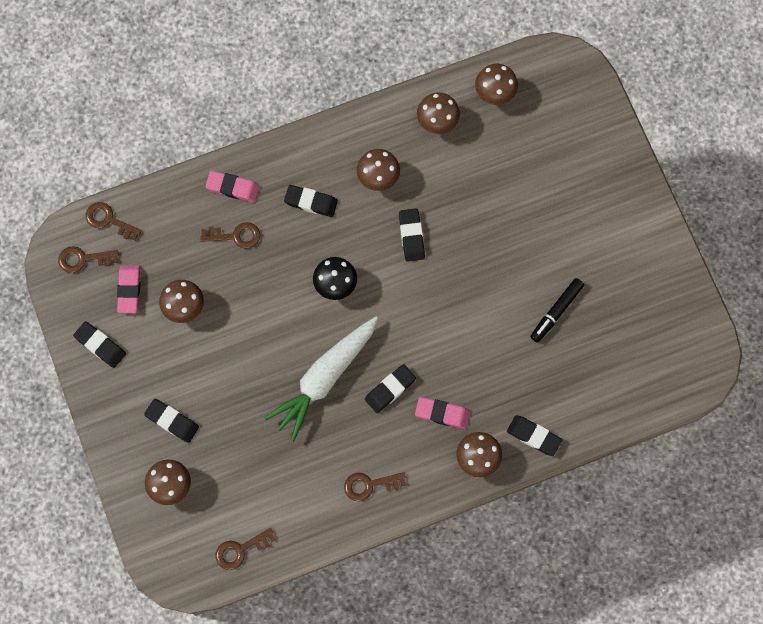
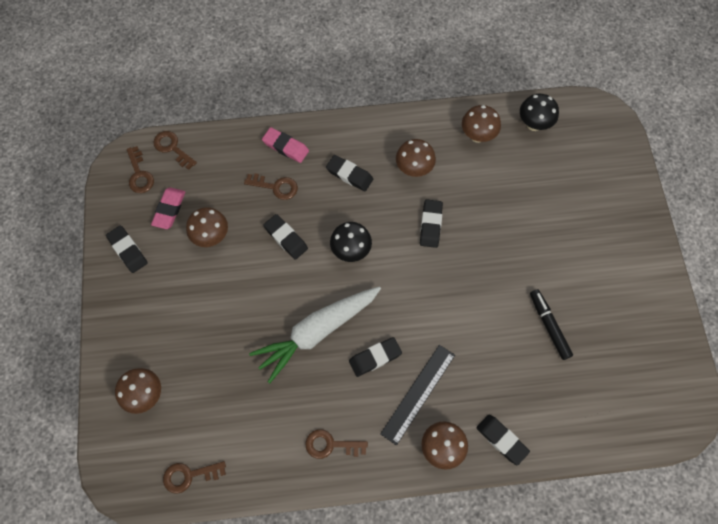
camera: 15 degrees right, 5 degrees down
(83, 259) = (139, 174): brown key -> brown key turned 120 degrees counterclockwise
(172, 421) = (167, 334): black eraser -> black eraser (286, 238)
(442, 413) = (418, 393): pink eraser -> black ruler
(494, 94) = (533, 124): brown mushroom -> black mushroom
(556, 312) = (549, 326): black marker -> black marker turned 105 degrees clockwise

